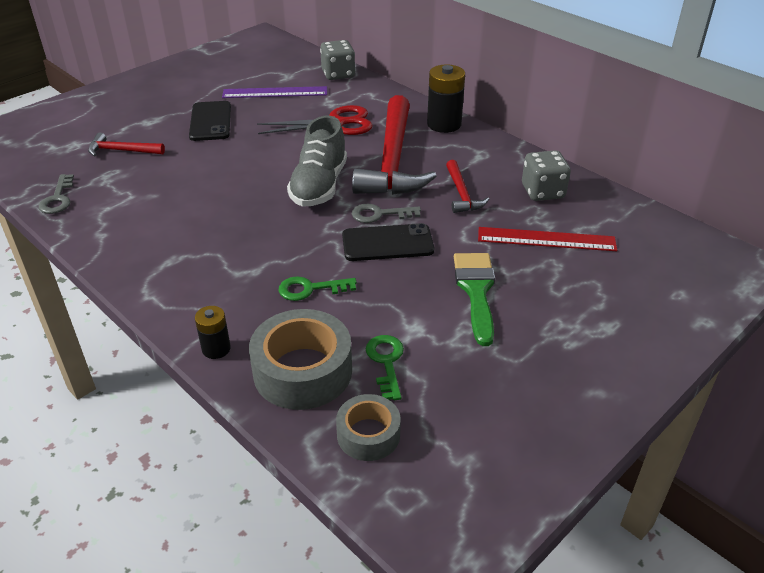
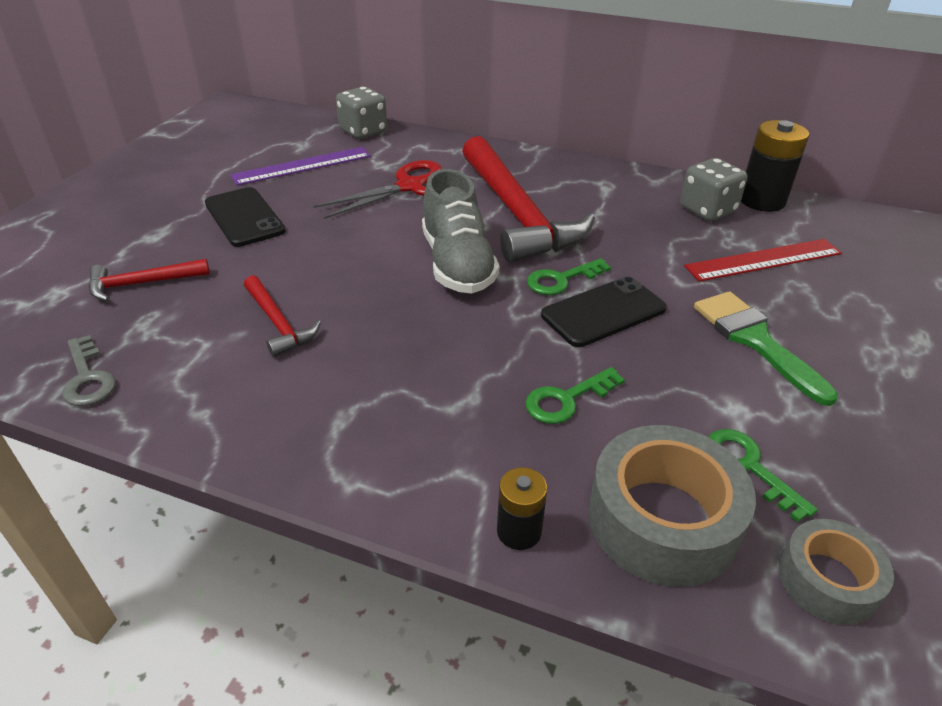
camera: 25 degrees left, 0 degrees up
(379, 214) = (561, 280): grey key -> green key
(444, 124) = (535, 162): black battery -> black battery (761, 200)
(461, 194) = (628, 233): red hammer -> red hammer (278, 323)

